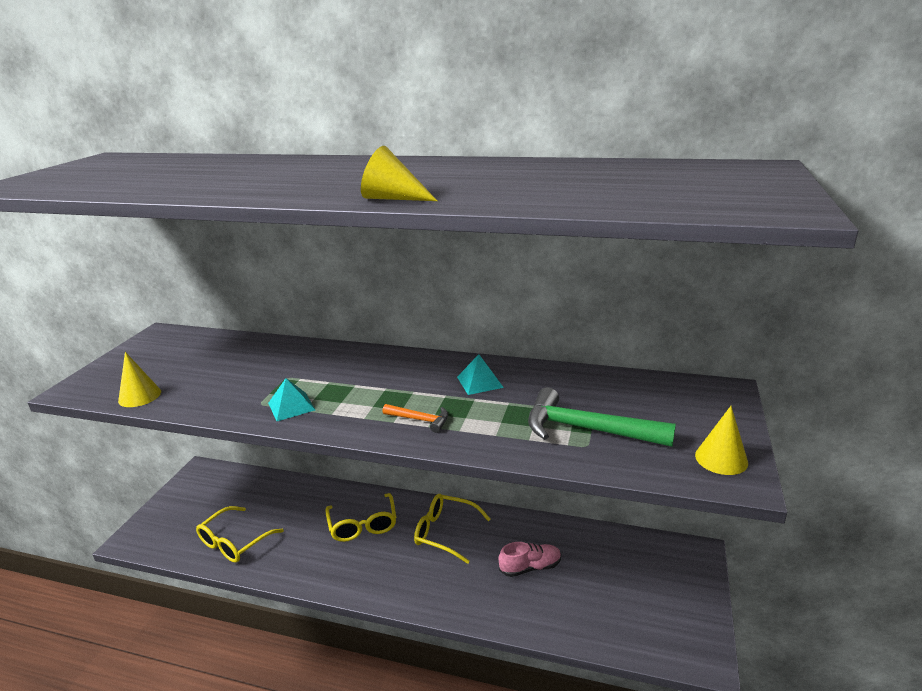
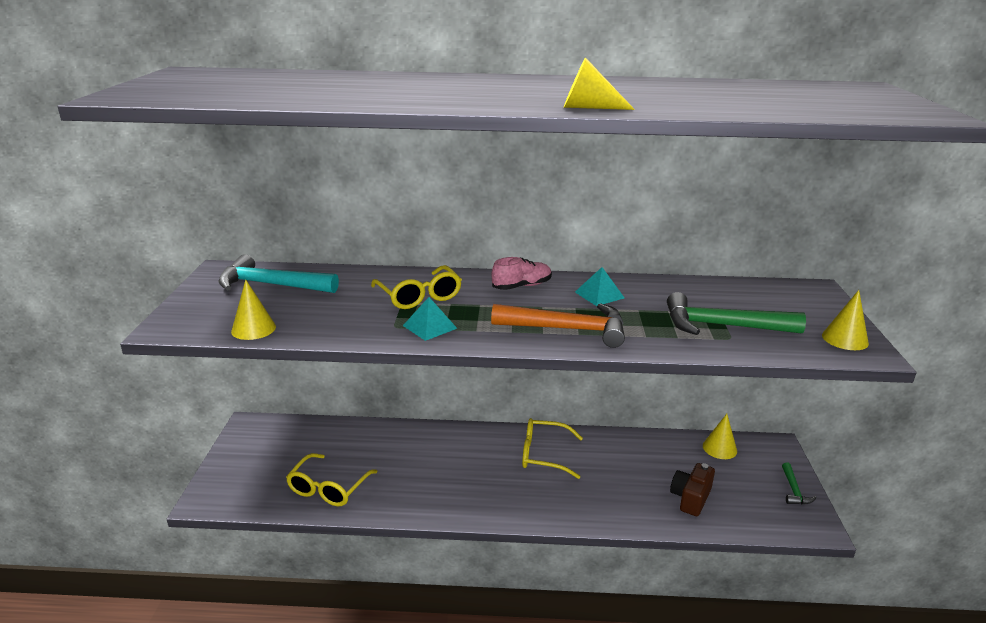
camera: 15 degrees left, 0 degrees up
(188, 351) = (272, 285): none -> turquoise hammer
(363, 525) = (458, 457): yellow glasses -> yellow glasses (419, 296)
(420, 420) = (567, 329): orange hammer -> orange hammer, size x2.00
(530, 567) = (638, 475): pink shoe -> pink shoe (522, 286)
(575, 602) = (690, 498): none -> brown camera
(631, 547) = (719, 448): none -> yellow cone
(695, 609) = (794, 490): none -> green hammer

